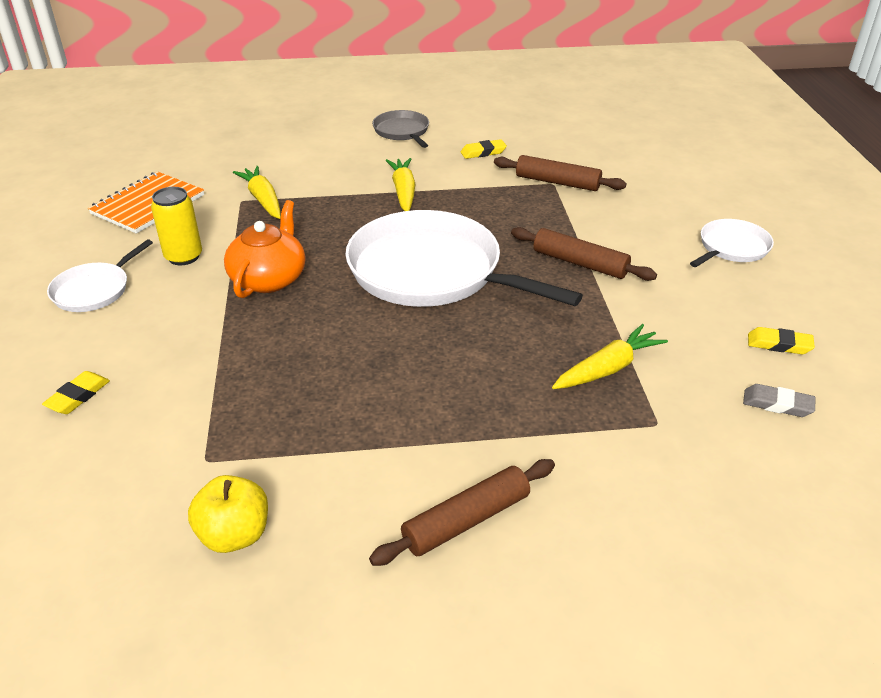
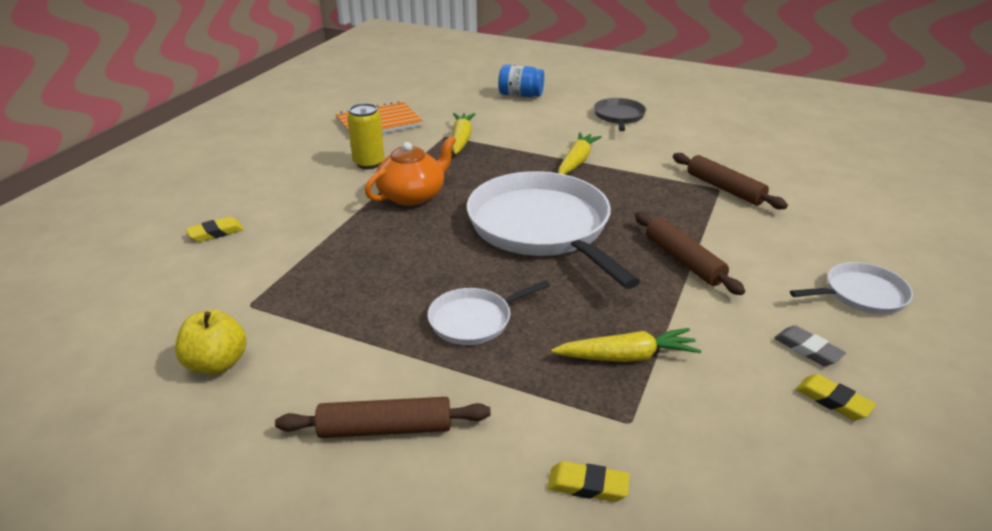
camera: 30 degrees right, 5 degrees down
(94, 290) = (291, 168): white pan -> white pan (474, 320)
(280, 131) = (520, 95): none -> blue jar
(483, 152) = (676, 148): yellow eraser -> yellow eraser (587, 486)
(777, 404) = (777, 456): grey eraser -> grey eraser (807, 349)

